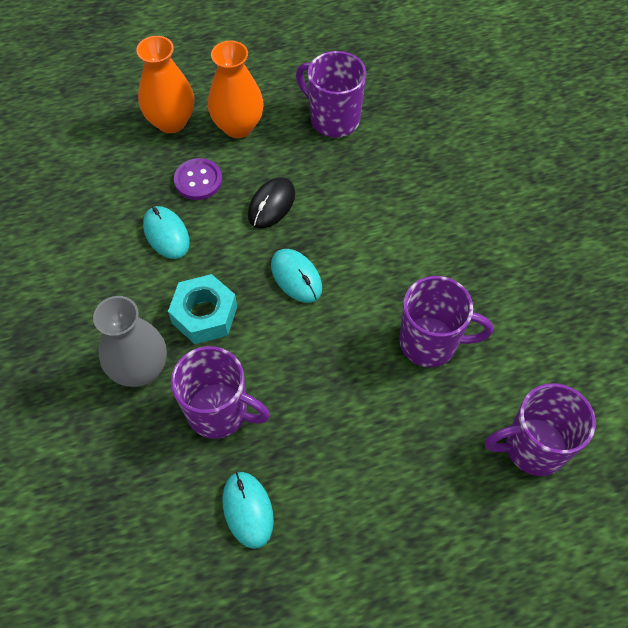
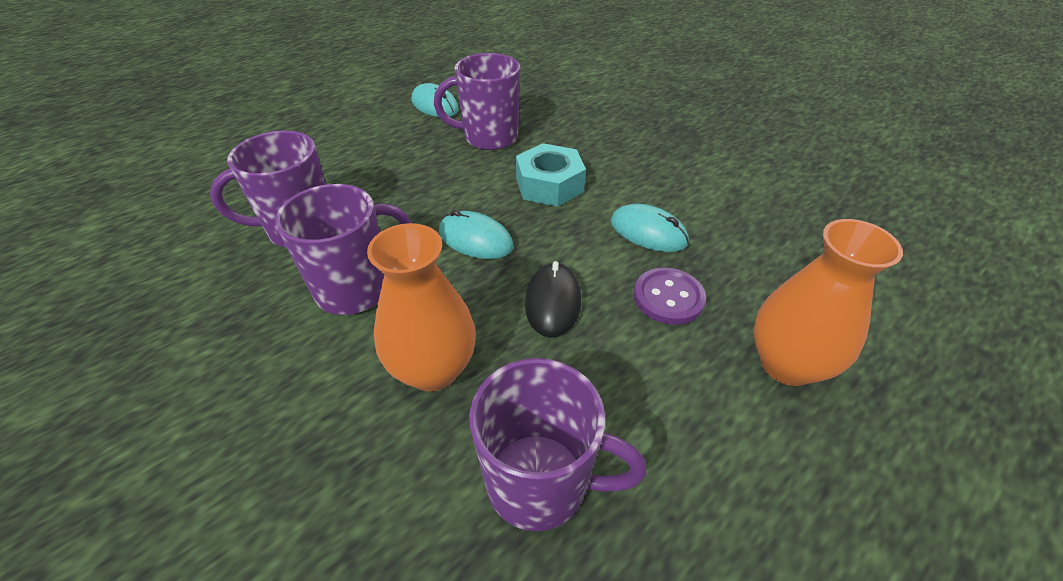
camera: 155 degrees right, 15 degrees down
(140, 369) = (574, 141): grey vase -> none
(238, 126) = (686, 397): orange vase -> orange vase (433, 369)
(533, 447) = (188, 187): purple mug -> purple mug (356, 288)

